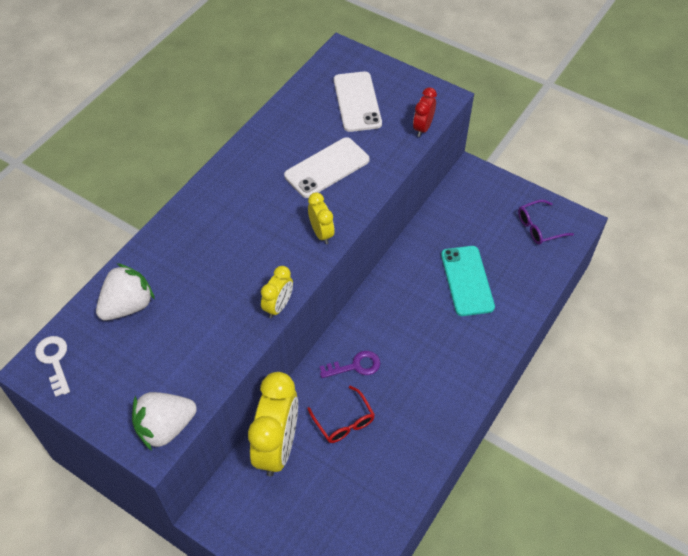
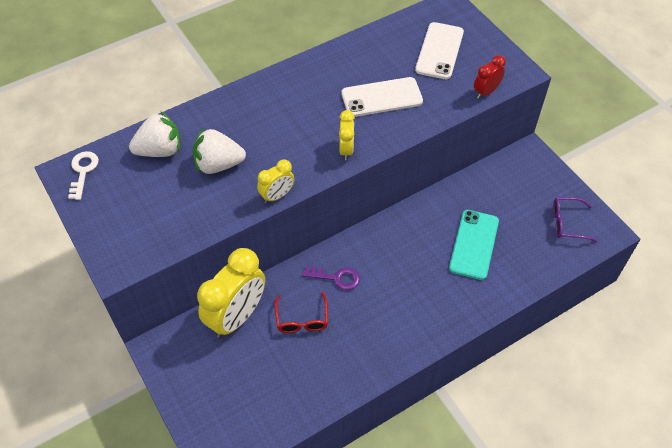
camera: 25 degrees right, 0 degrees up
(165, 427) = (135, 256): white strawberry -> white strawberry (218, 165)

